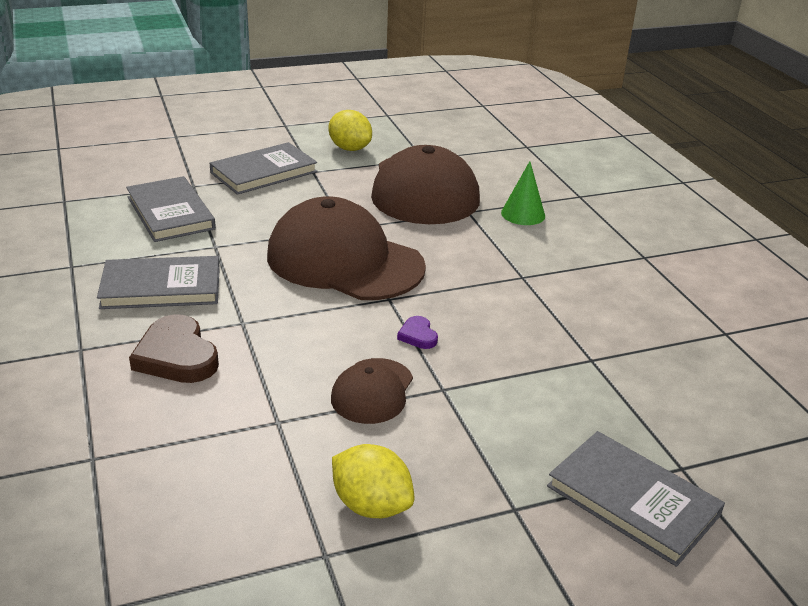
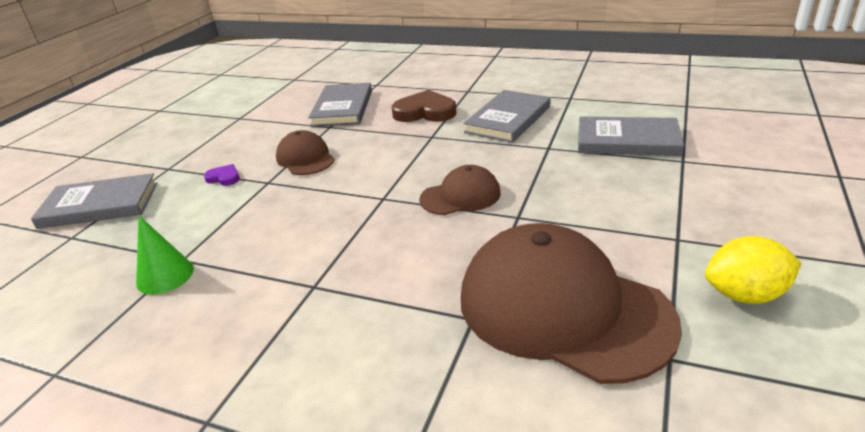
camera: 135 degrees right, 0 degrees up
(264, 172) = (693, 205): grey book -> grey book (342, 108)
(344, 261) = (460, 196): brown cap -> brown cap, size x0.50
(371, 505) = (240, 134): yellow lemon -> none
(418, 335) = (325, 193): purple heart -> purple heart (224, 178)
(523, 214) = (418, 367): green cone -> green cone (165, 275)

